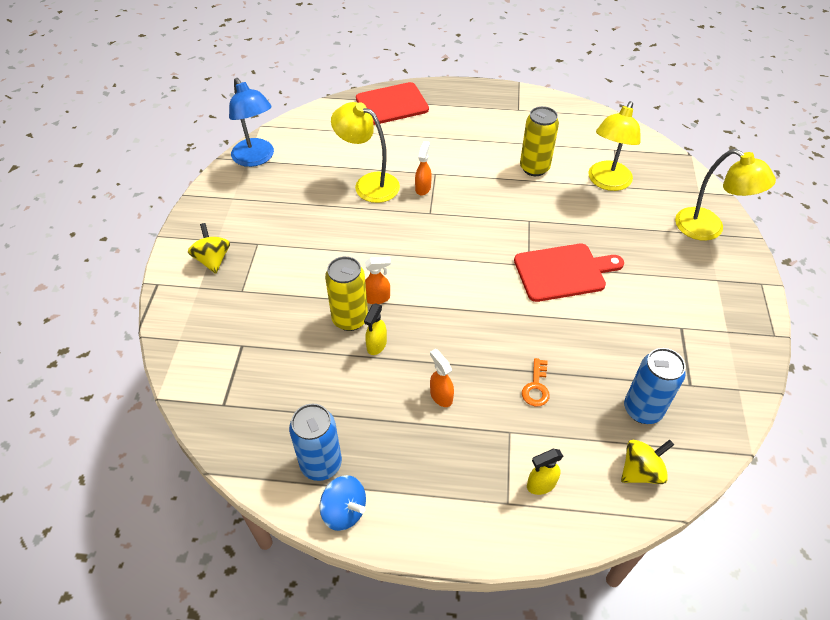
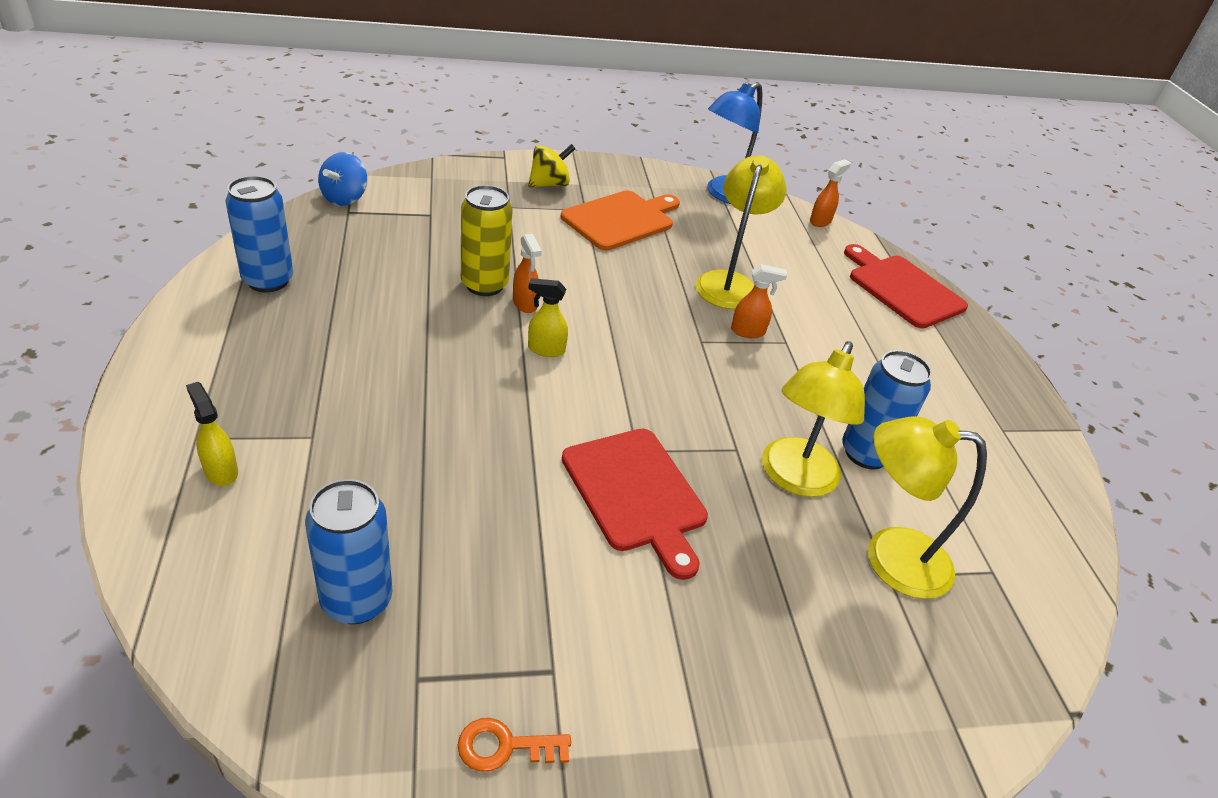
camera: 70 degrees right, 10 degrees down
(277, 225) = (621, 220): none -> orange cutting board
(344, 511) = (203, 302): blue spinning top -> blue spinning top (344, 198)
(376, 345) = (446, 308): yellow spray bottle -> yellow spray bottle (545, 349)
(441, 396) = (370, 368): orange spray bottle -> orange spray bottle (820, 221)
(534, 168) = (866, 453): yellow can -> blue can
(536, 387) = (393, 463): orange key -> orange key (505, 747)
(641, 471) = (234, 594): yellow spinning top -> none
(708, 229) = (846, 739): yellow lamp -> yellow lamp (794, 479)

